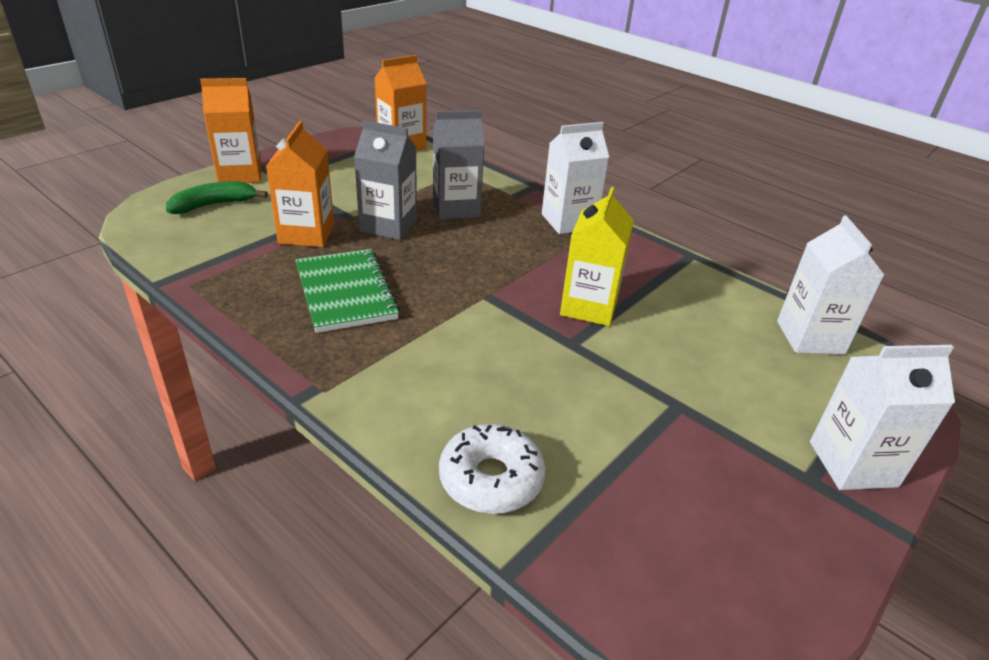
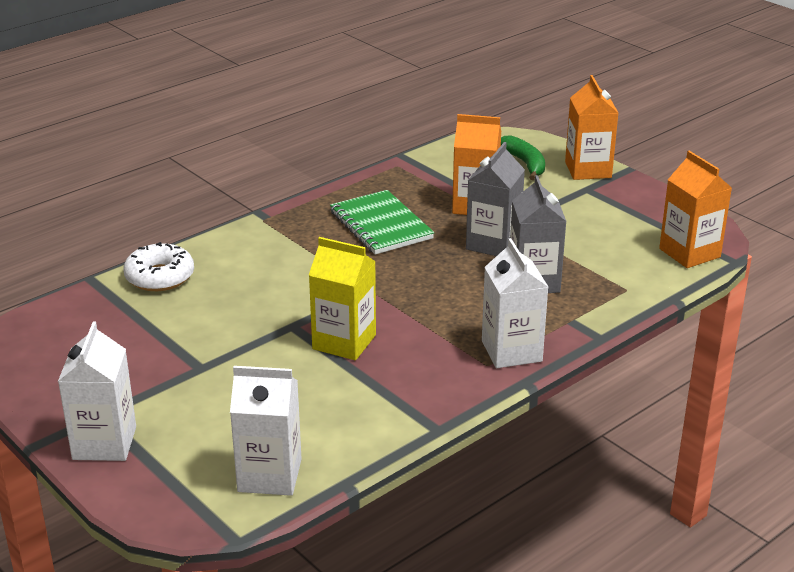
camera: 100 degrees right, 5 degrees down
(346, 292) = (380, 225): green notebook -> green notebook turned 75 degrees clockwise

